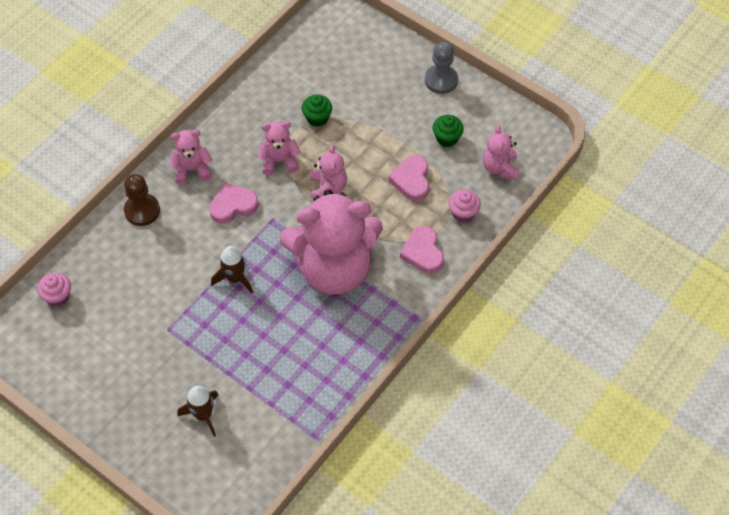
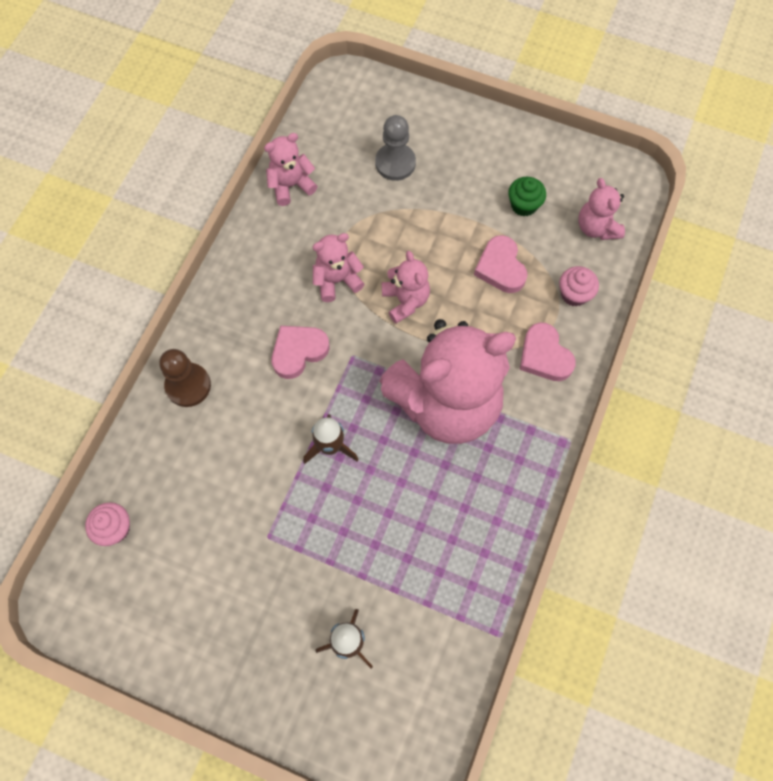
camera: 15 degrees left, 10 degrees up
(192, 170) = (234, 317): pink teddy bear -> pink teddy bear (291, 185)
(317, 118) = (364, 215): green cupcake -> none
(441, 80) = (493, 135): grey pawn -> grey pawn (395, 163)

